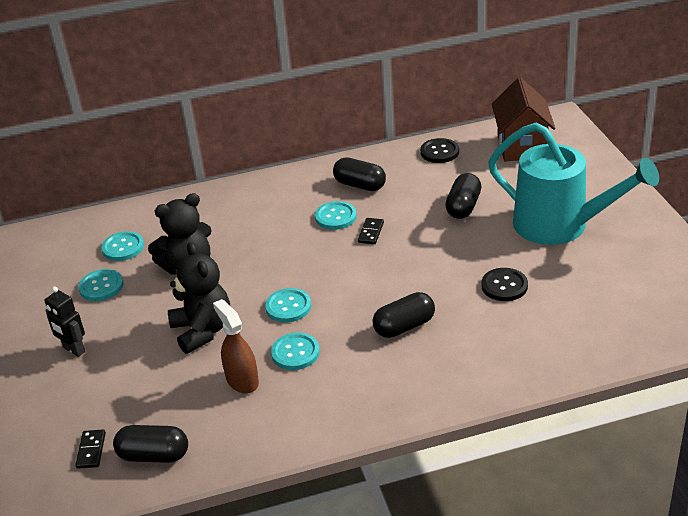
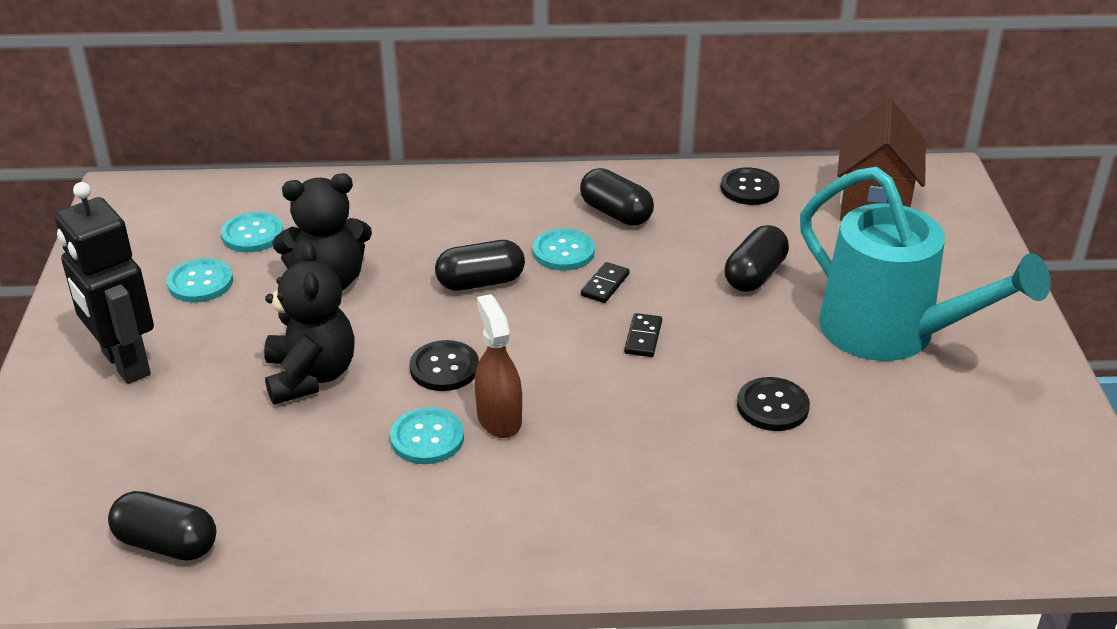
camera: 10 degrees right, 0 degrees up
(73, 350) = (125, 364): black robot -> black robot, size x1.79
(91, 450) = (85, 515): black domino -> black domino (643, 337)
(242, 380) = (335, 462): brown spray bottle -> brown spray bottle (499, 418)
(288, 307) = (444, 368): turquoise button -> black button
(404, 326) = (600, 435): black capsule -> black capsule (480, 282)

